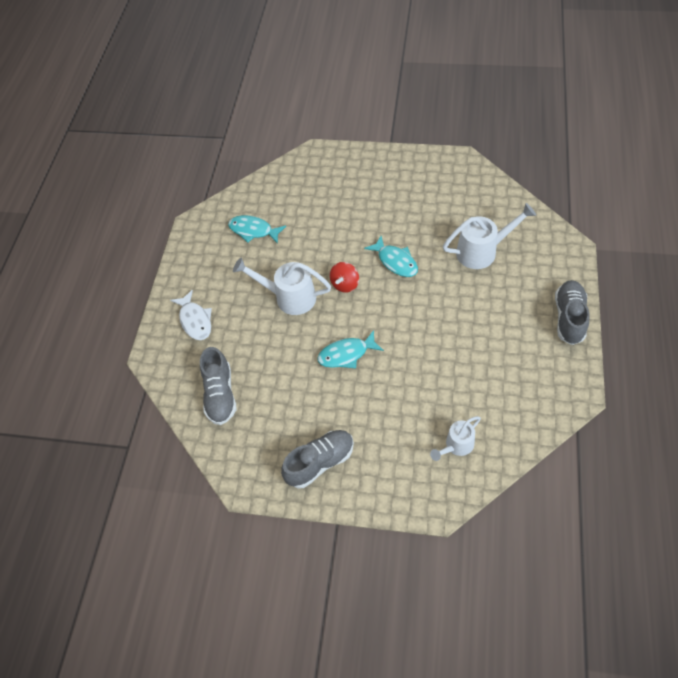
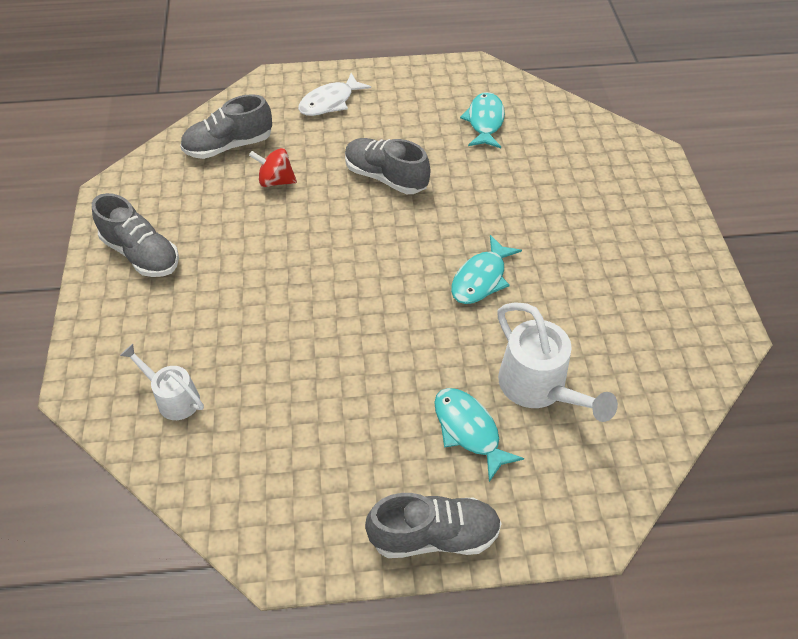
camera: 70 degrees right, 5 degrees down
(289, 297) = (386, 177): white watering can -> grey shoe
(345, 284) = (422, 229): red spinning top -> red spinning top (276, 181)
(346, 354) = (306, 251): turquoise fish -> turquoise fish (468, 430)

